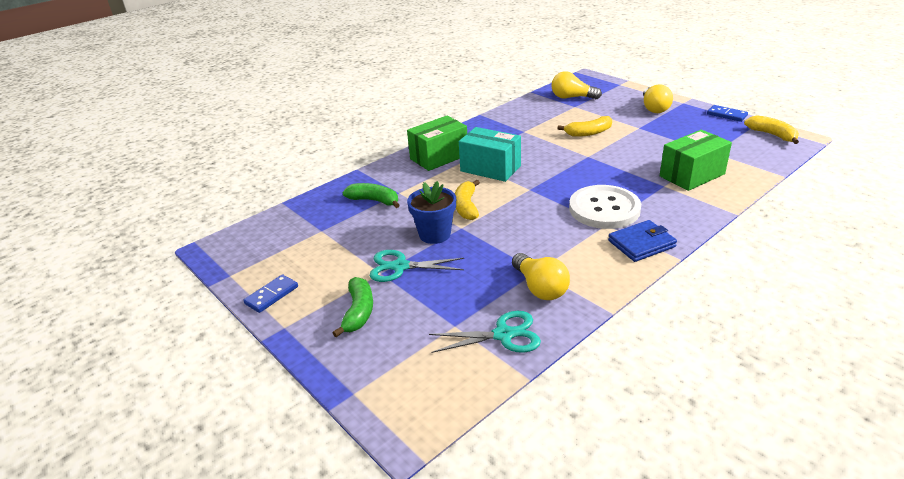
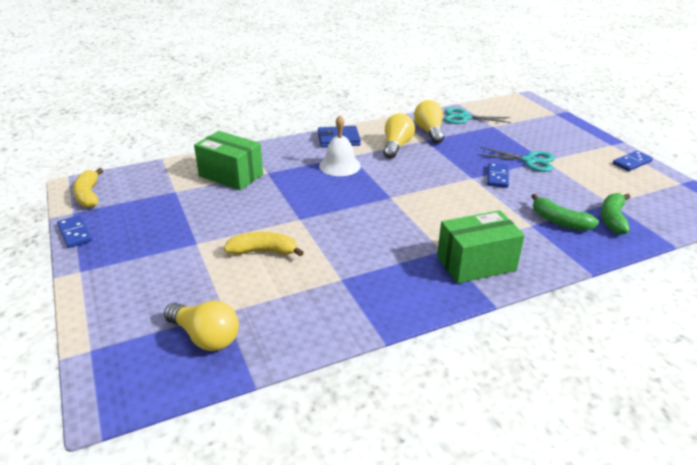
camera: 165 degrees left, 0 degrees up
(358, 312) = (559, 142): green banana -> green banana (612, 219)
(435, 234) = (497, 177): blue flower pot -> blue domino
(466, 206) = (461, 194): yellow banana -> none
(490, 168) = (418, 230): turquoise box -> none
(604, 209) = (340, 166): white button -> white bell
(654, 108) = (131, 271): yellow light bulb -> yellow light bulb (396, 146)
(692, 175) = (231, 175): green box -> green box turned 45 degrees clockwise

